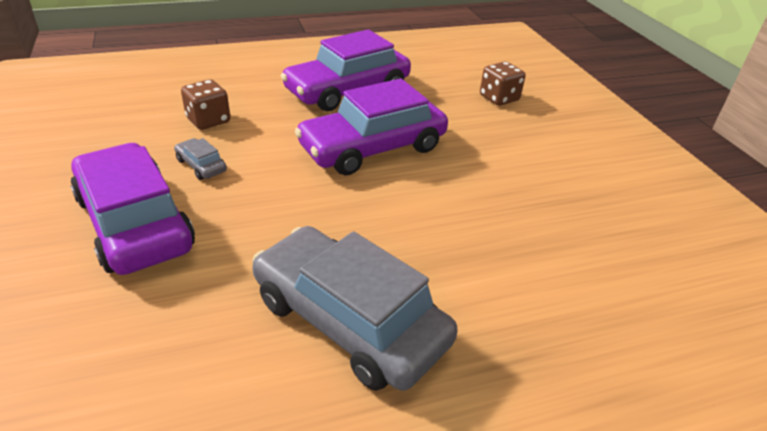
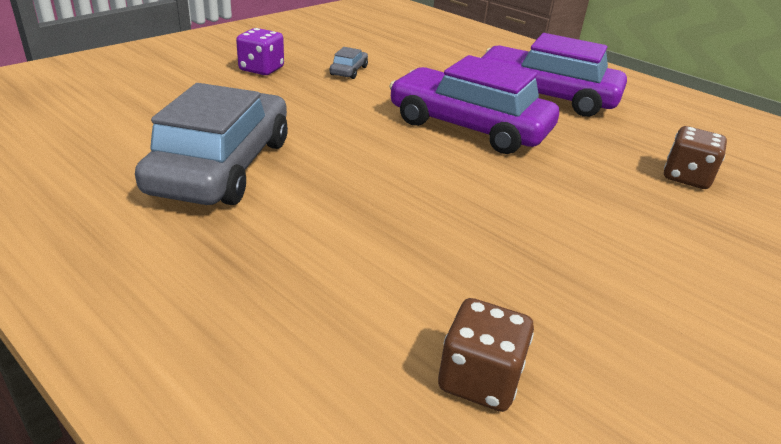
camera: 60 degrees right, 5 degrees down
(134, 223) = (261, 69): purple car -> purple dice
(208, 120) = (408, 58): brown dice -> brown dice (479, 379)

